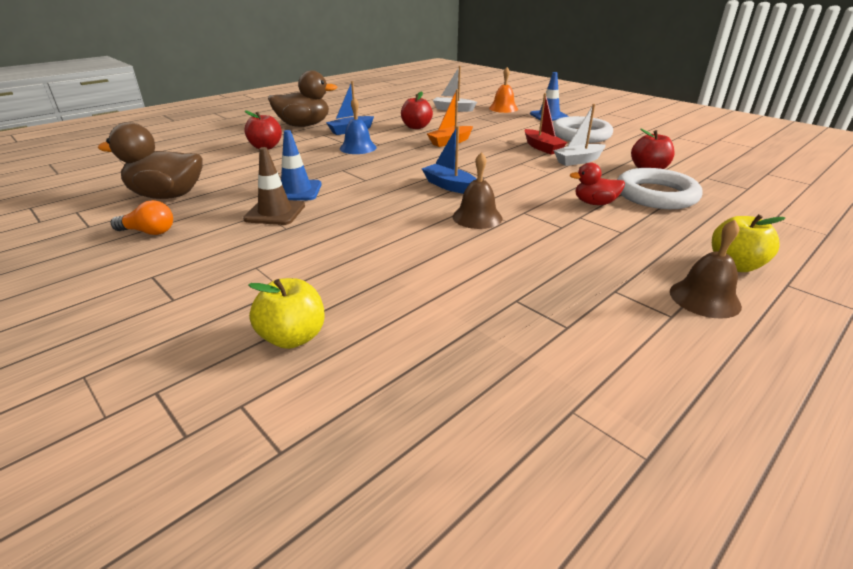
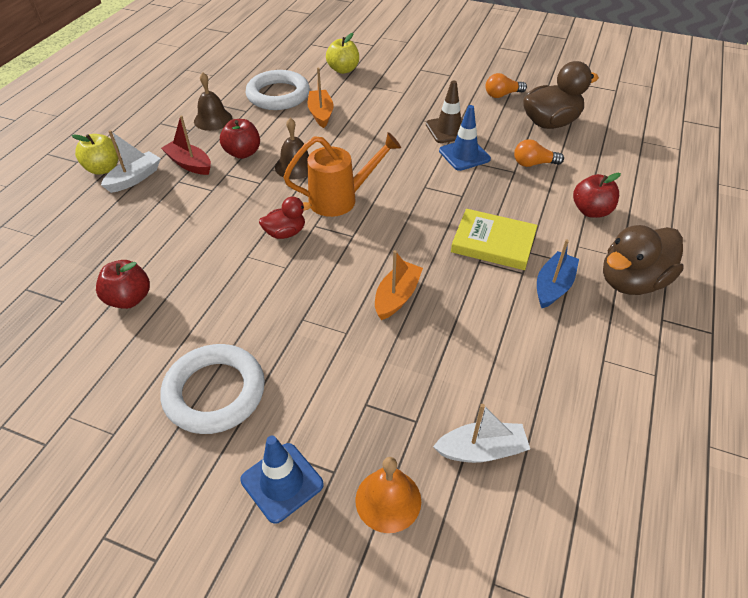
camera: 155 degrees right, 15 degrees up
(249, 174) = (533, 164): none -> orange light bulb
(358, 148) = (493, 242): blue bell -> yellow book
(403, 266) = (321, 114): none -> orange boat
(416, 127) = (478, 332): red apple -> red apple (243, 153)
(449, 186) = (340, 199): blue boat -> orange watering can
(542, 148) = (268, 320): red boat -> red boat (189, 164)
(578, 161) = (216, 295): white boat -> white boat (134, 178)
(594, 203) = (198, 212): red duck -> red duck (285, 233)
(656, 195) = (135, 244): white ring -> white ring (278, 95)
(704, 298) = (136, 138): brown bell -> brown bell (213, 119)

